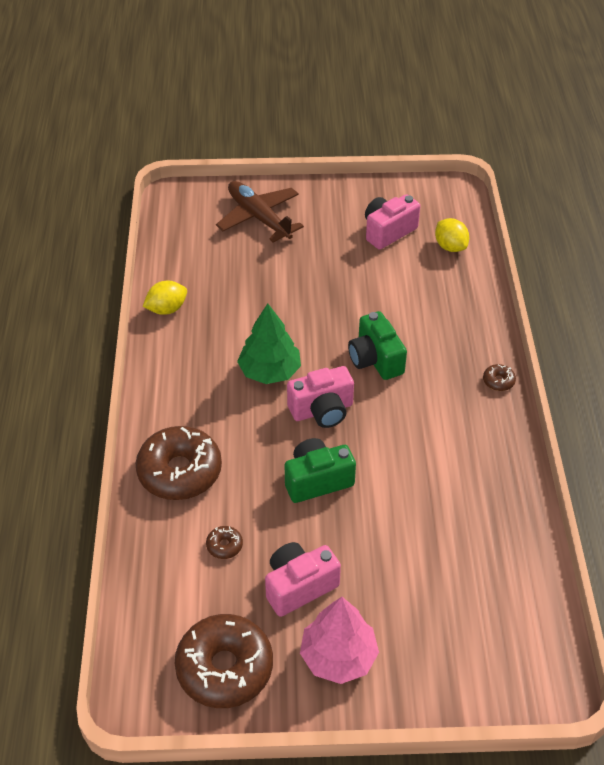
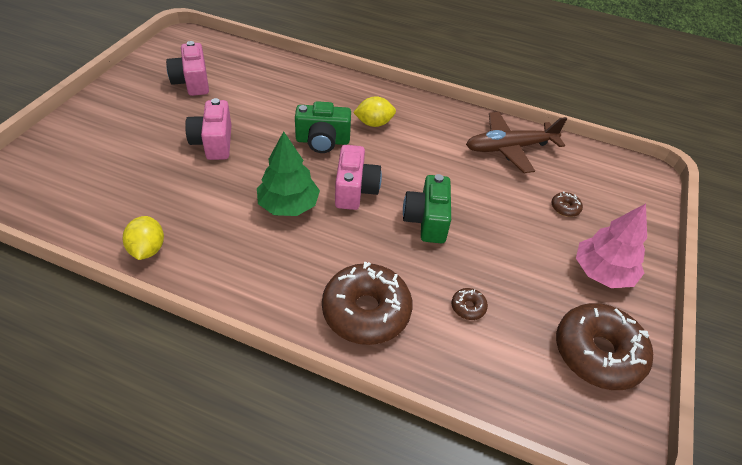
camera: 70 degrees left, 0 degrees up
(259, 218) = (93, 143): brown plane -> brown plane (510, 148)
(299, 586) = (529, 271): pink camera -> pink camera (213, 143)
(450, 247) = (239, 62): yellow lemon -> yellow lemon (374, 123)
(498, 381) = (387, 94): brown donut -> brown donut (565, 208)

